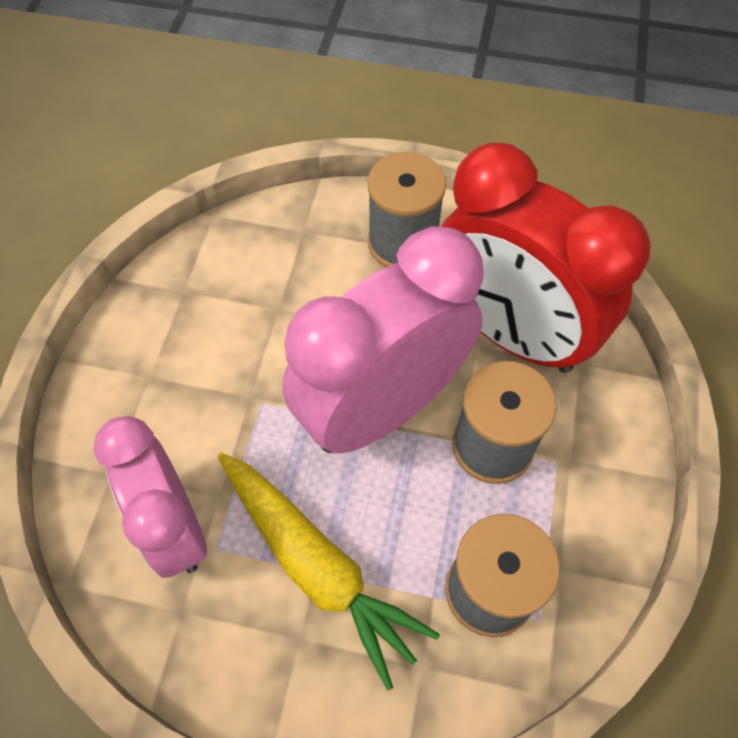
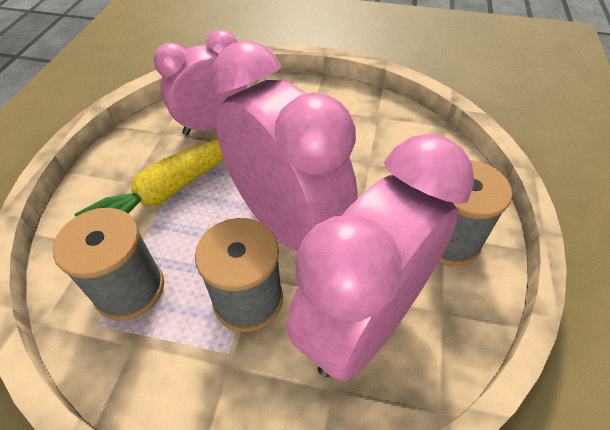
camera: 90 degrees right, 10 degrees down
(510, 333) = (362, 323): red clock -> pink clock

